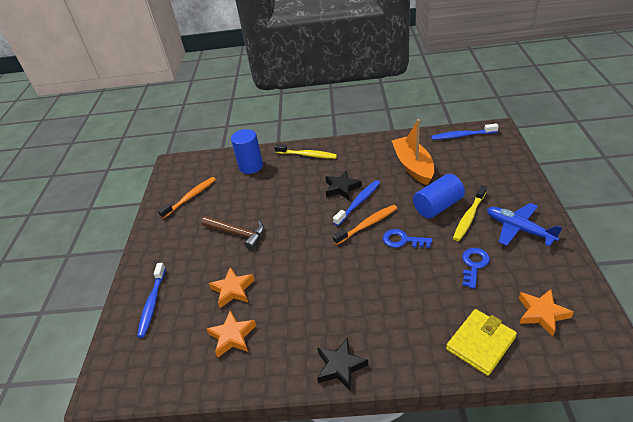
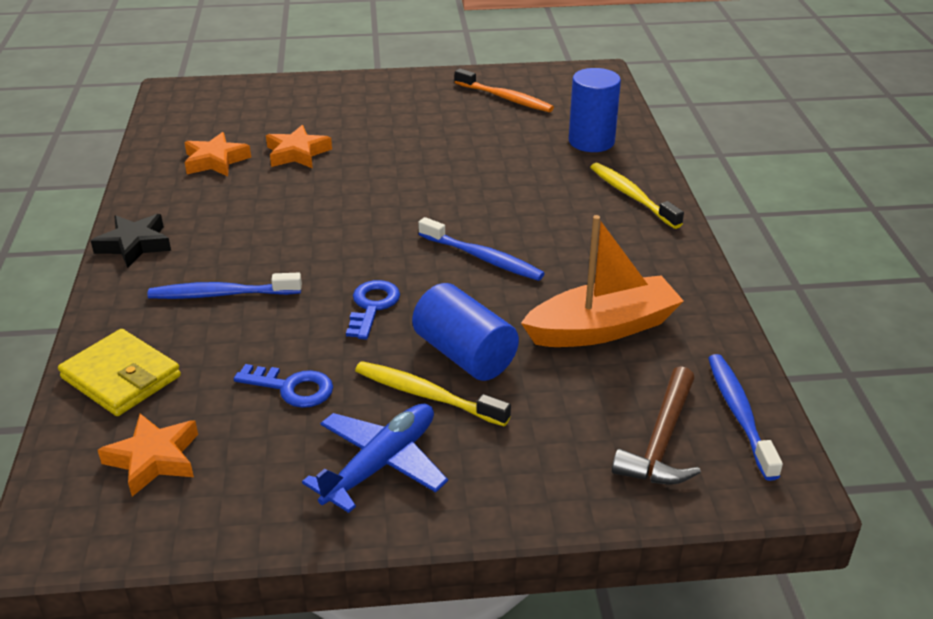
camera: 80 degrees right, 5 degrees down
(152, 303) = (290, 100): blue toothbrush -> blue toothbrush (222, 294)
(237, 233) = (414, 145): brown hammer -> brown hammer (661, 441)
(307, 155) = (632, 196): yellow toothbrush -> yellow toothbrush turned 135 degrees clockwise
(342, 188) = (527, 238): black star -> none
(367, 225) = (419, 267): orange toothbrush -> none

